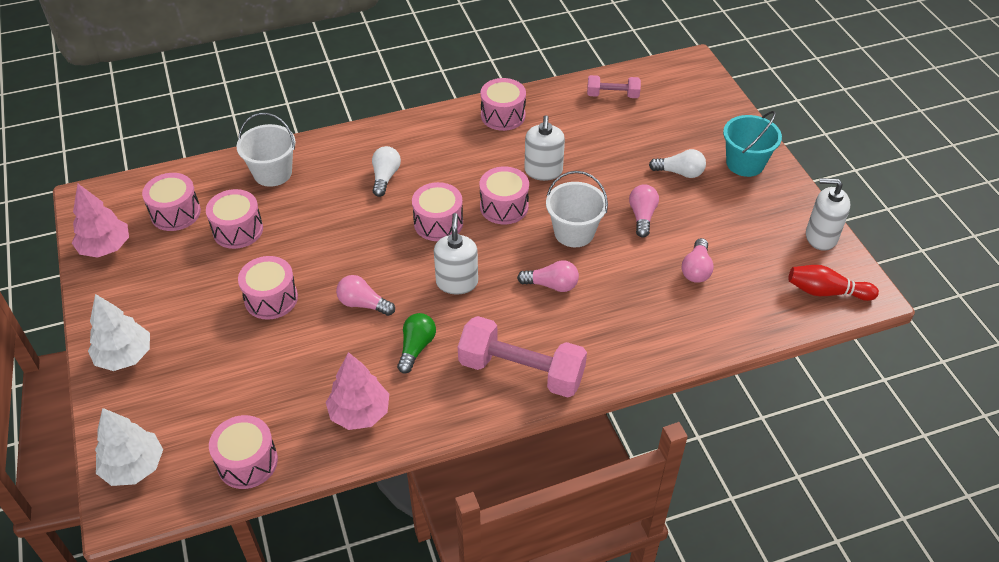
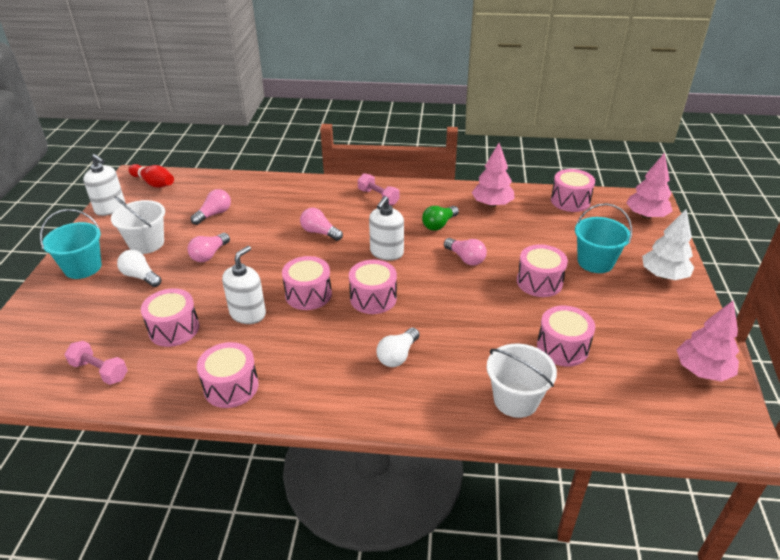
camera: 155 degrees left, 10 degrees down
(134, 467) = (646, 216): white tree -> pink tree
(175, 213) = (629, 386): pink drum -> pink drum (174, 329)
(207, 350) = (595, 262): none -> turquoise bucket
(521, 371) = (378, 197): pink dumbbell -> pink dumbbell, size x0.55
(574, 232) = (271, 259): white bucket -> white bucket (146, 243)

